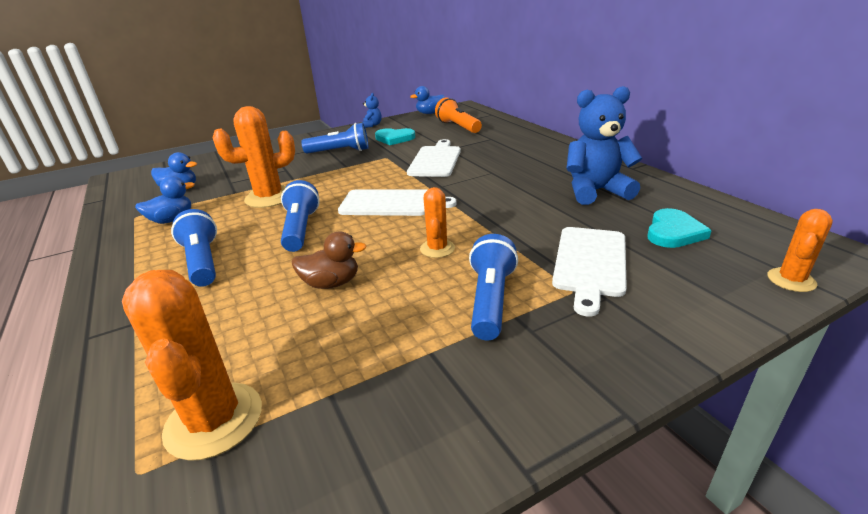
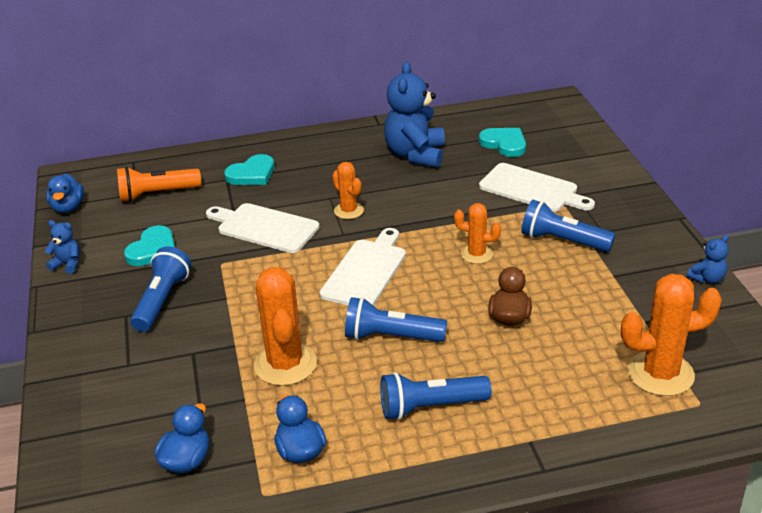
camera: 75 degrees left, 5 degrees up
(456, 466) = (707, 278): none -> blue teddy bear
(504, 143) = (252, 174): none -> turquoise heart
(791, 280) = (580, 127): orange cactus -> orange cactus (348, 211)

